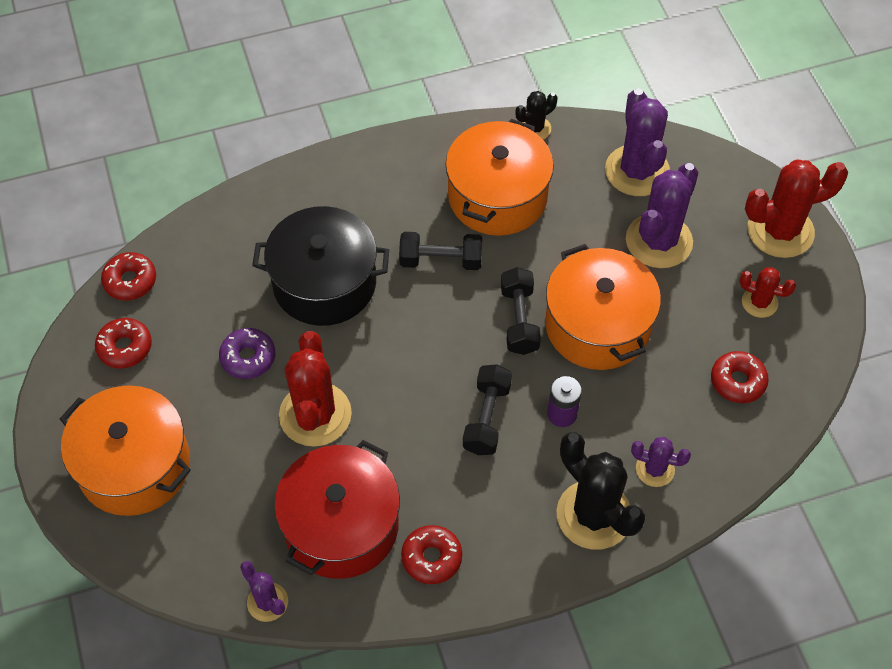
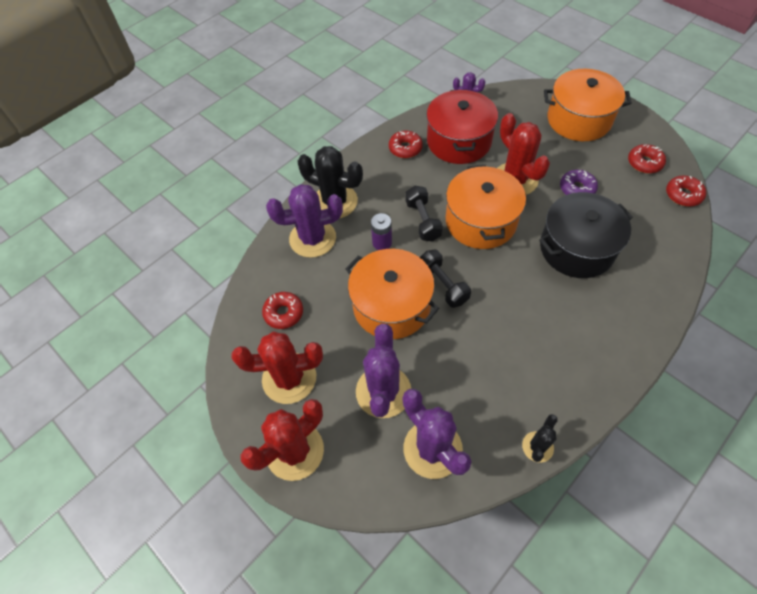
camera: 155 degrees right, 0 degrees up
(441, 260) = (520, 298): black dumbbell -> none
(497, 196) = (520, 367): orange pot -> orange pot (481, 221)
(655, 469) = (312, 238): purple cactus -> purple cactus, size x1.90
(759, 302) = (289, 378): red cactus -> red cactus, size x1.90

